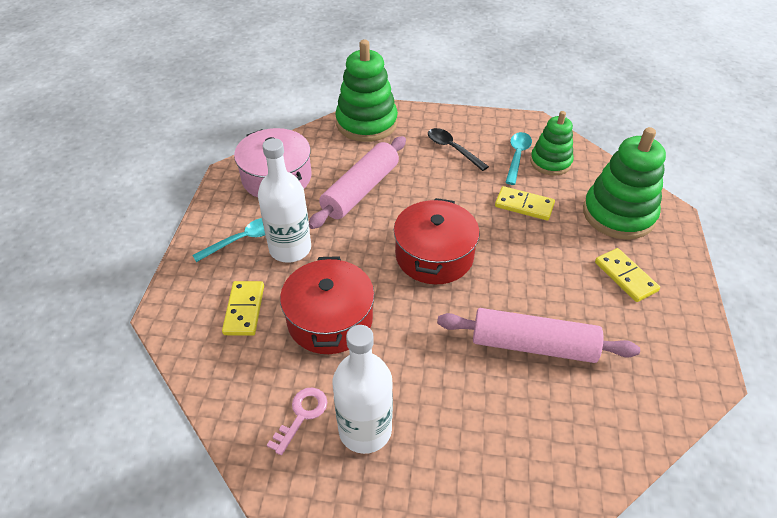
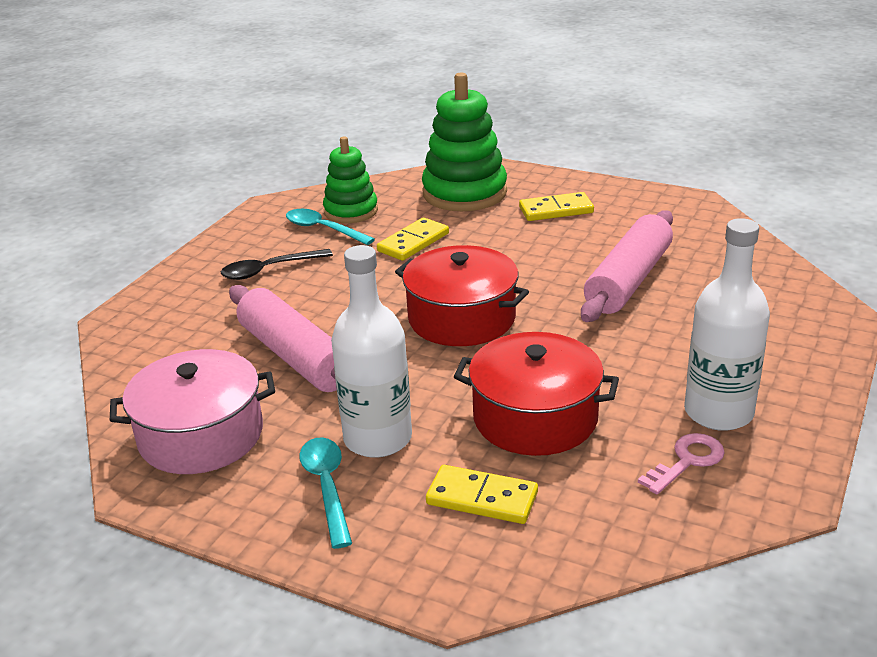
camera: 70 degrees left, 15 degrees down
(302, 415) = (687, 461): pink key -> pink key turned 90 degrees clockwise
(366, 123) = (145, 329): green stacking toy -> none

